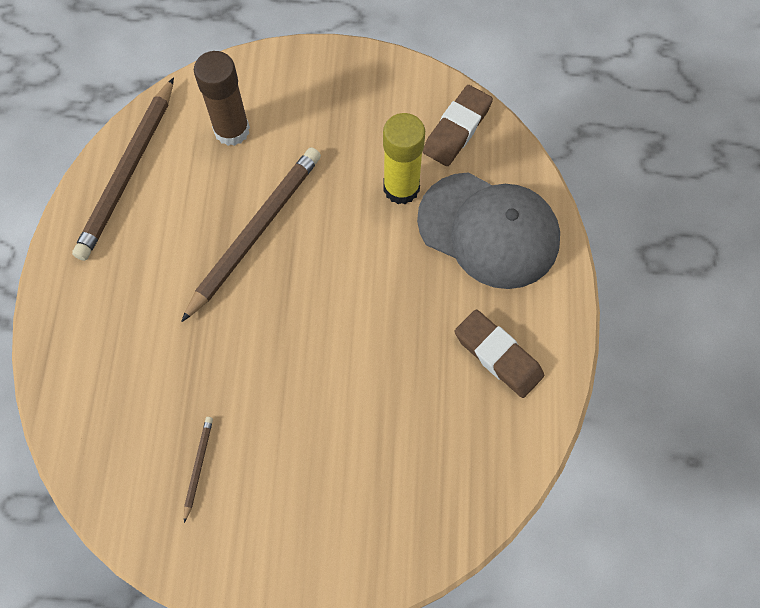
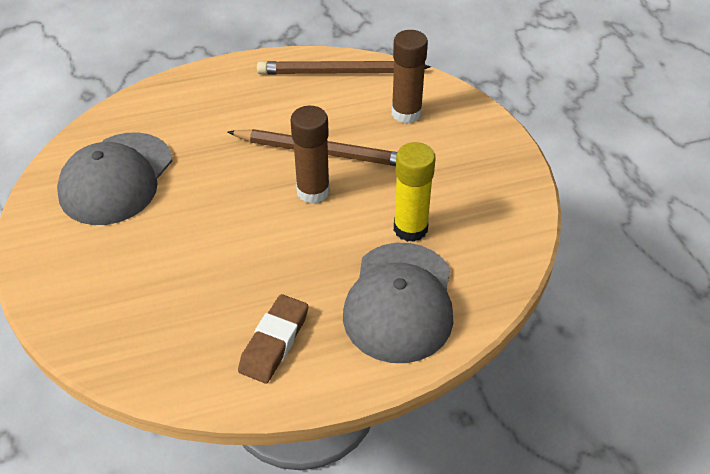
camera: 70 degrees right, 20 degrees down
(198, 467) = (116, 178): brown pencil -> grey cap
(311, 260) = (313, 191): none -> brown glue stick
(457, 129) = (493, 251): brown eraser -> none

